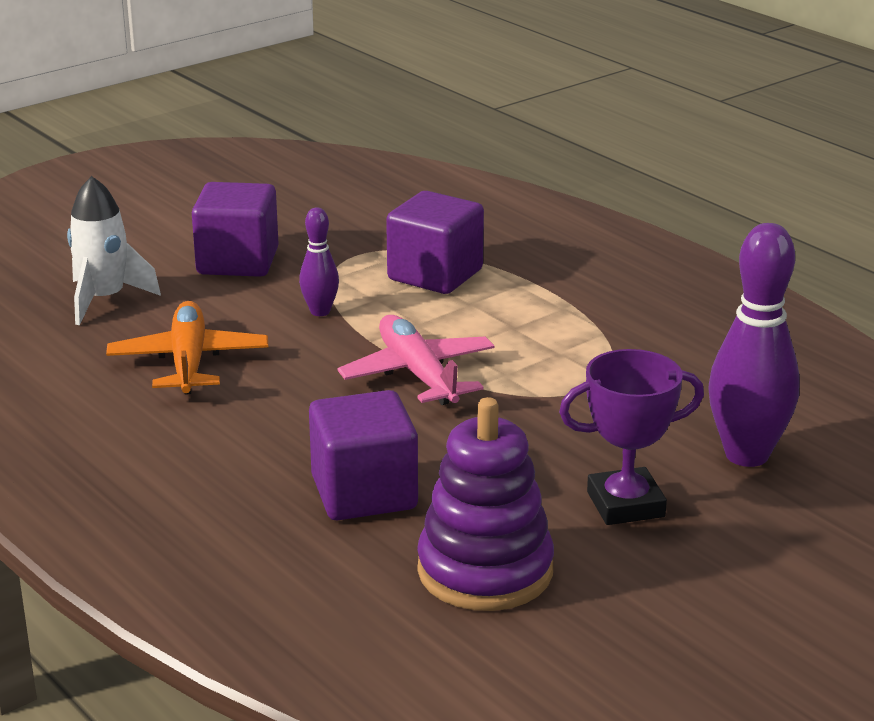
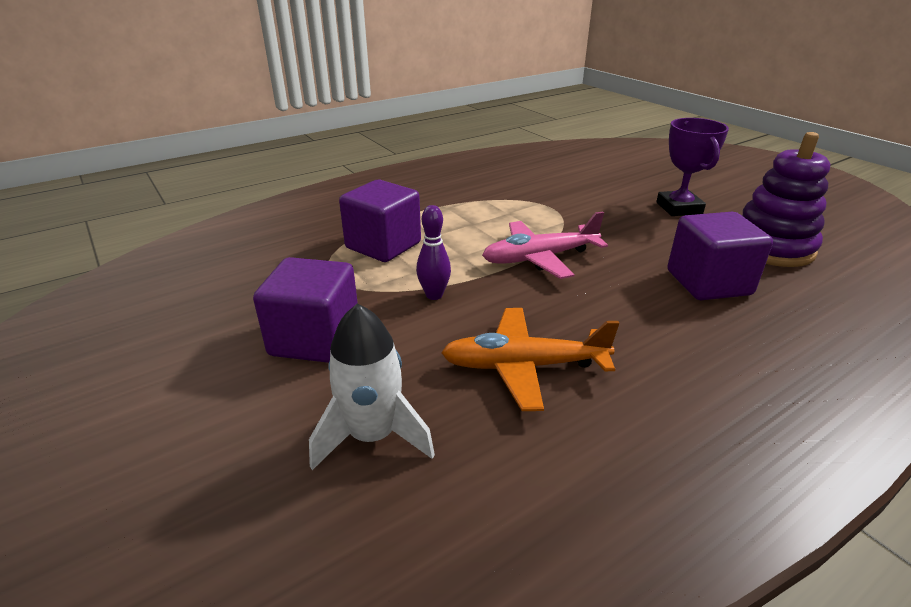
camera: 85 degrees left, 5 degrees up
(746, 455) = (617, 179): purple bowling pin -> none

